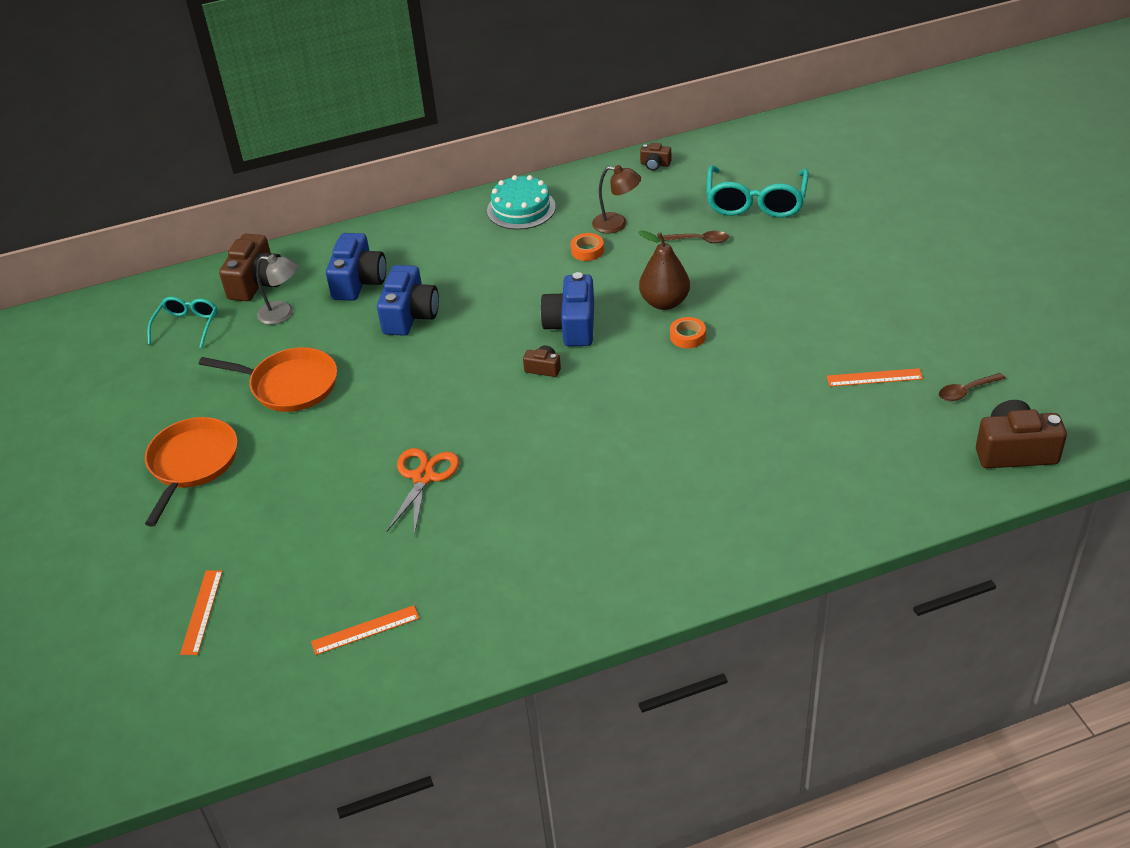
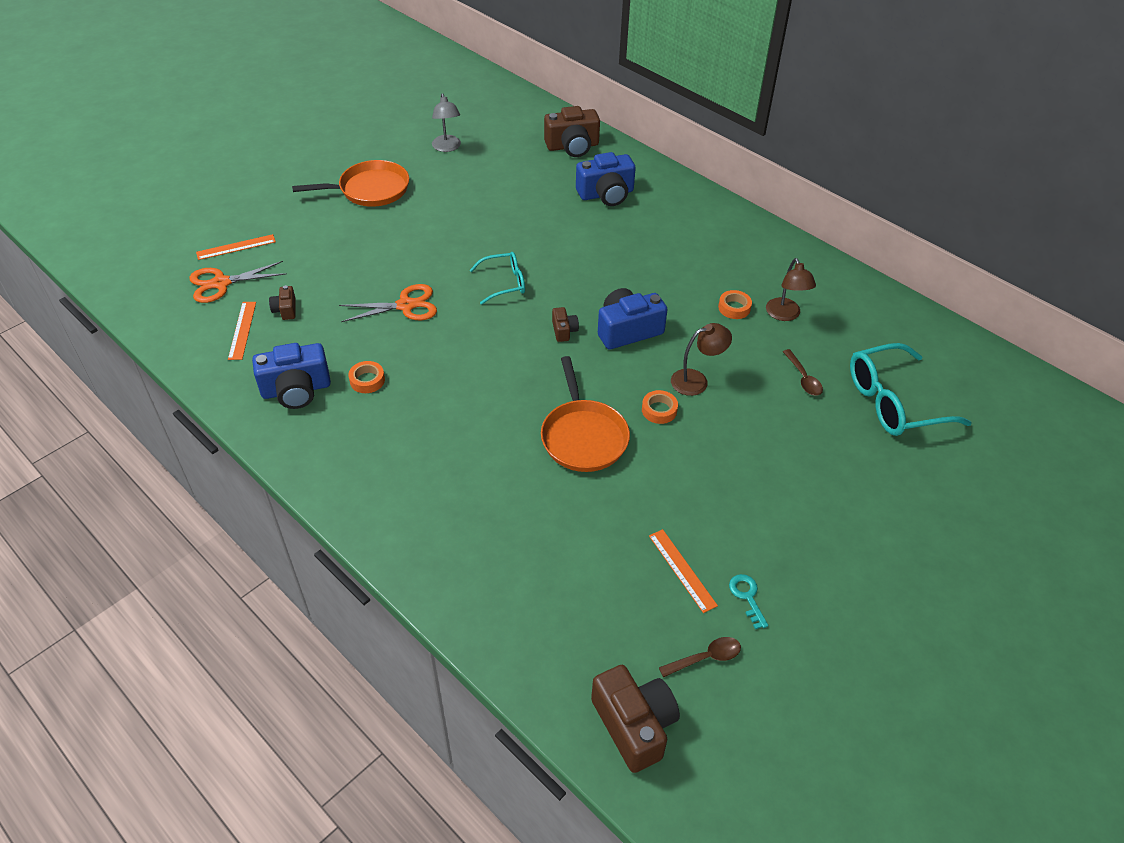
camera: 60 degrees right, 5 degrees up
(187, 326) = (506, 134): turquoise glasses -> turquoise glasses (504, 283)
(262, 638) = (221, 283): none -> orange scissors
(283, 314) = (546, 171): grey lamp -> grey lamp (447, 147)
(289, 385) = (471, 203): orange pan -> orange pan (583, 436)
(365, 630) = (242, 330): orange ruler -> orange ruler turned 45 degrees clockwise
(410, 315) = (583, 234): blue camera -> blue camera (296, 390)
(521, 209) = (762, 249): turquoise cake -> none
(521, 534) = (367, 380): none -> orange tape
(655, 164) = (894, 312): brown camera -> brown camera (285, 310)
(664, 302) = (696, 380): brown pear -> brown lamp
(917, 349) = (747, 597): none -> turquoise key
(966, 391) = (705, 658): brown spoon -> brown spoon turned 120 degrees clockwise

